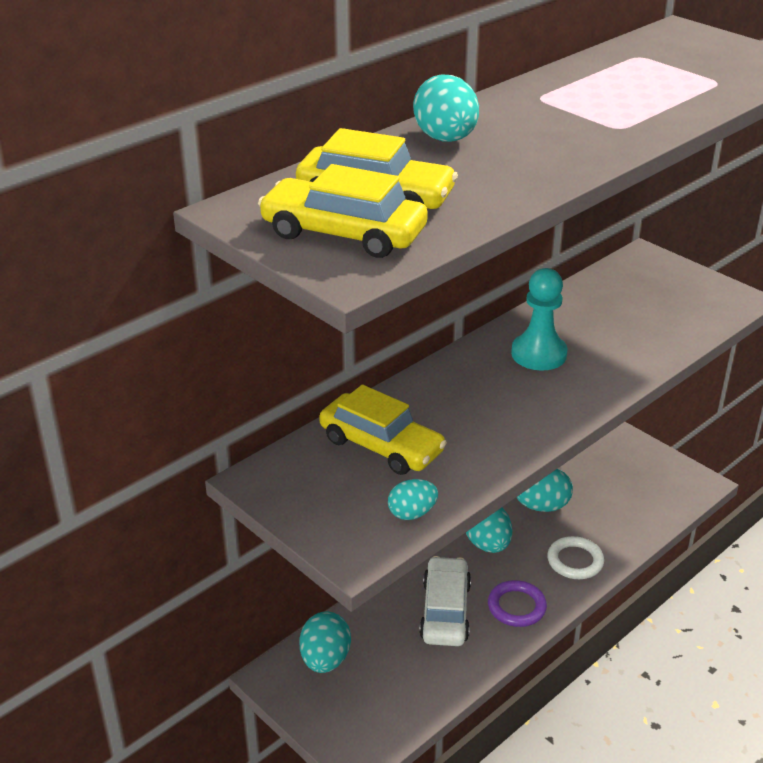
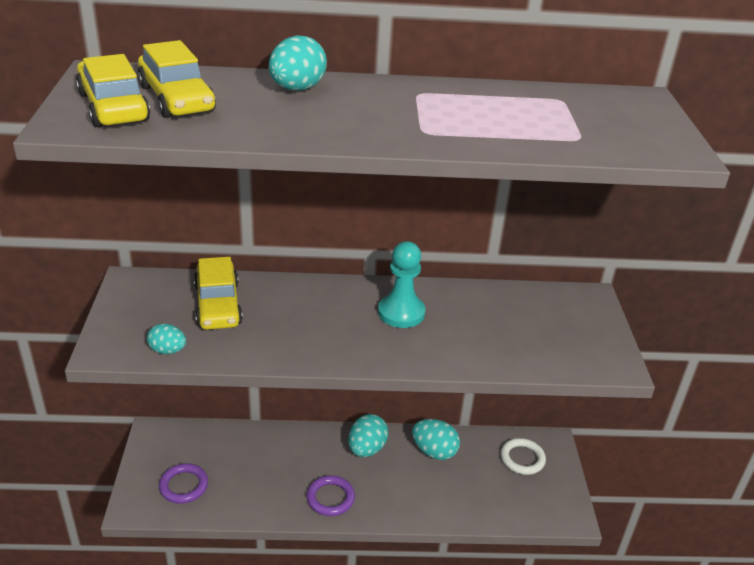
camera: 40 degrees right, 0 degrees up
(325, 659) = (189, 444): turquoise egg -> none
(377, 698) = (184, 486): none -> purple ring
(445, 611) = (287, 468): white car -> none
(575, 561) = (406, 499): white ring -> white ring (522, 459)

